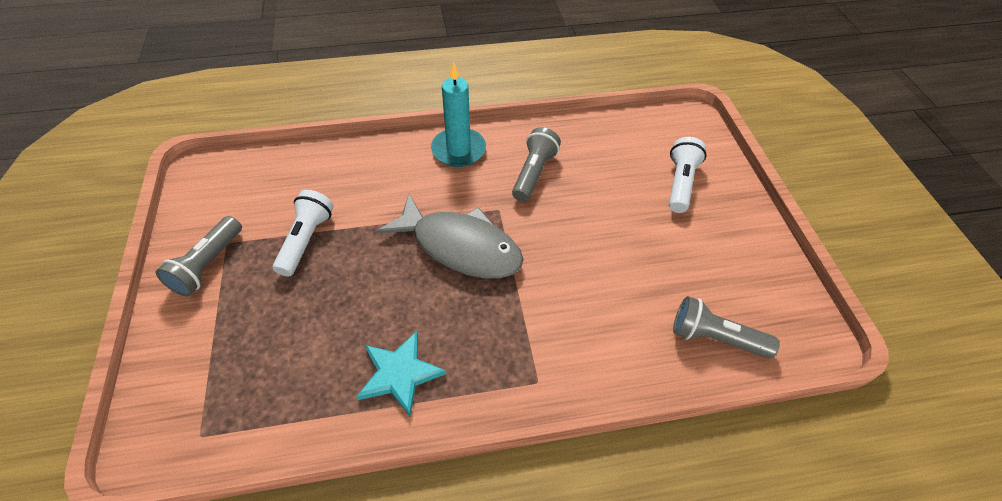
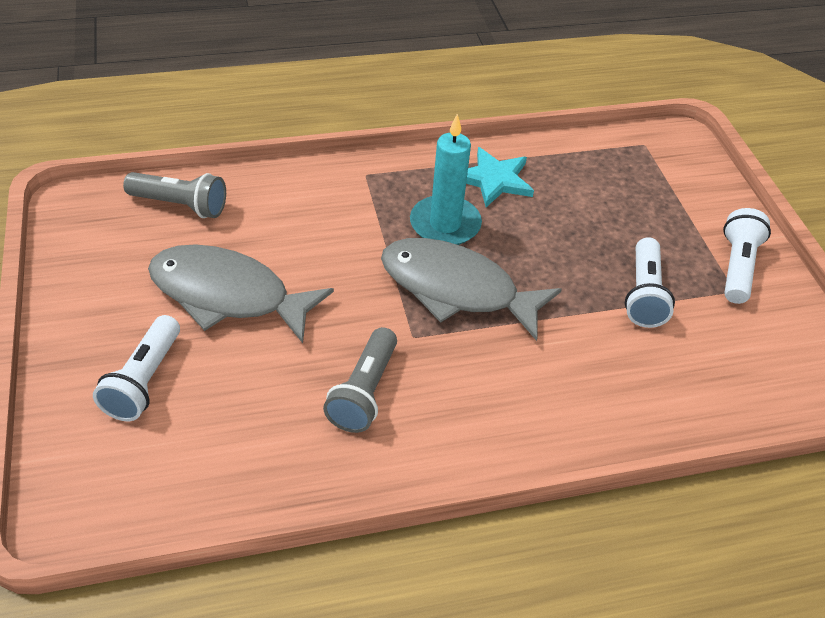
camera: 175 degrees right, 5 degrees down
(207, 265) = (737, 267): grey flashlight -> white flashlight
(458, 150) = (483, 431): turquoise candle -> turquoise candle (445, 224)
(642, 244) = (228, 295): none -> grey fish

